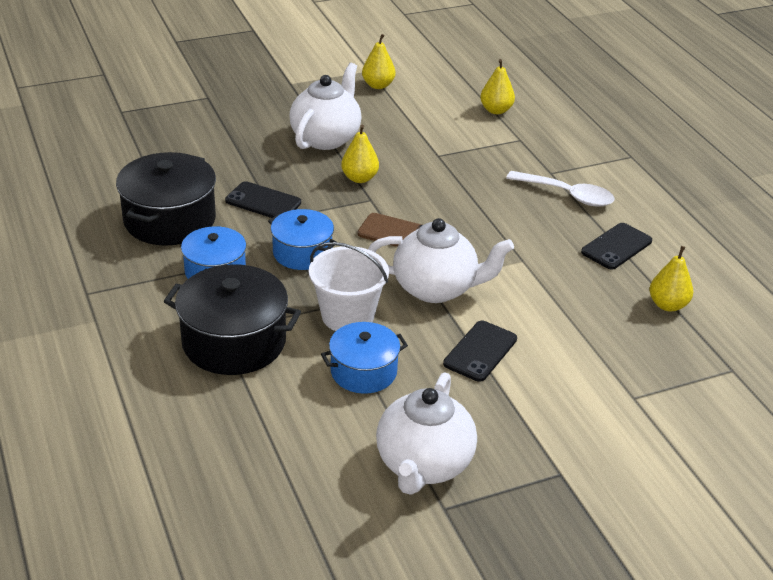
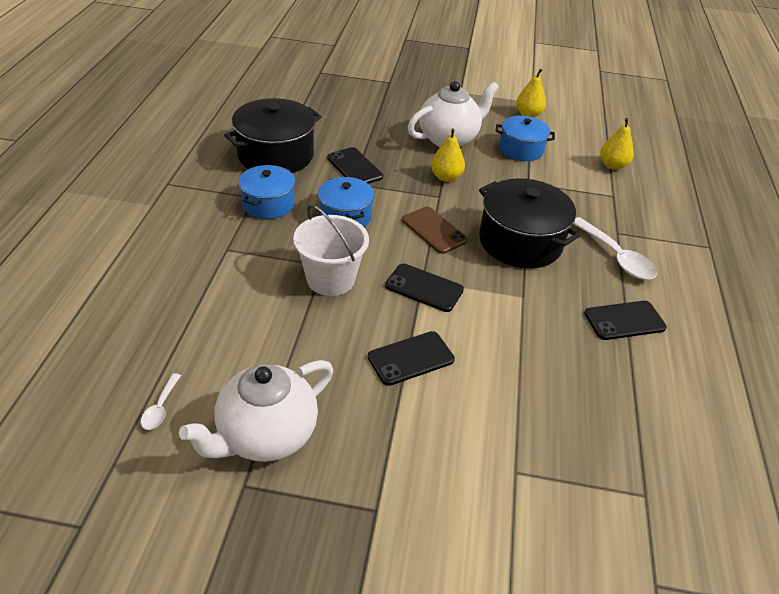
camera: 30 degrees right, 5 degrees up
(234, 342) = (227, 261): black pot -> black pot (520, 242)
(312, 488) = (160, 408): none -> white spoon
(363, 371) = (298, 330): blue pot -> blue pot (521, 149)
(436, 288) = (424, 288): white teapot -> black phone
(667, 305) = (630, 397): yellow pear -> none

